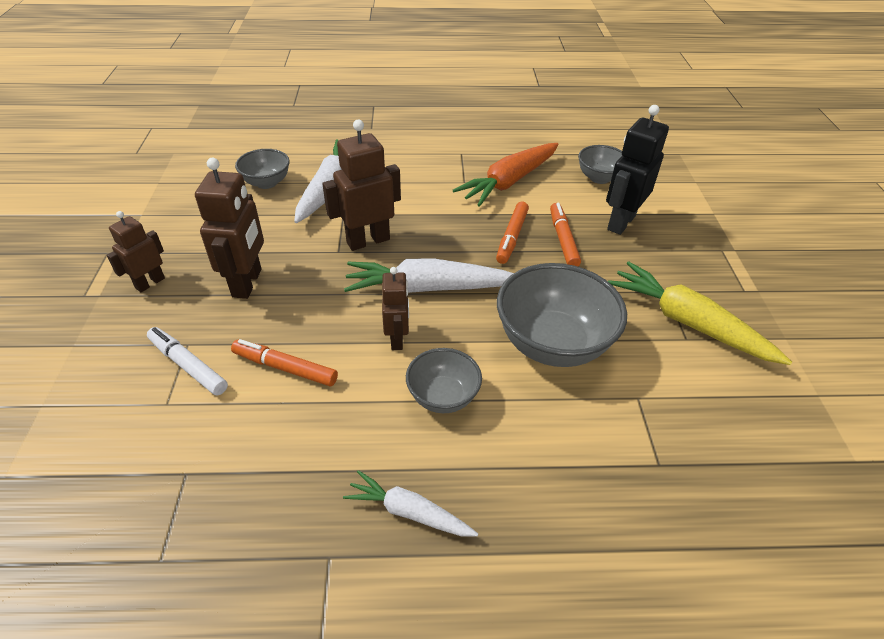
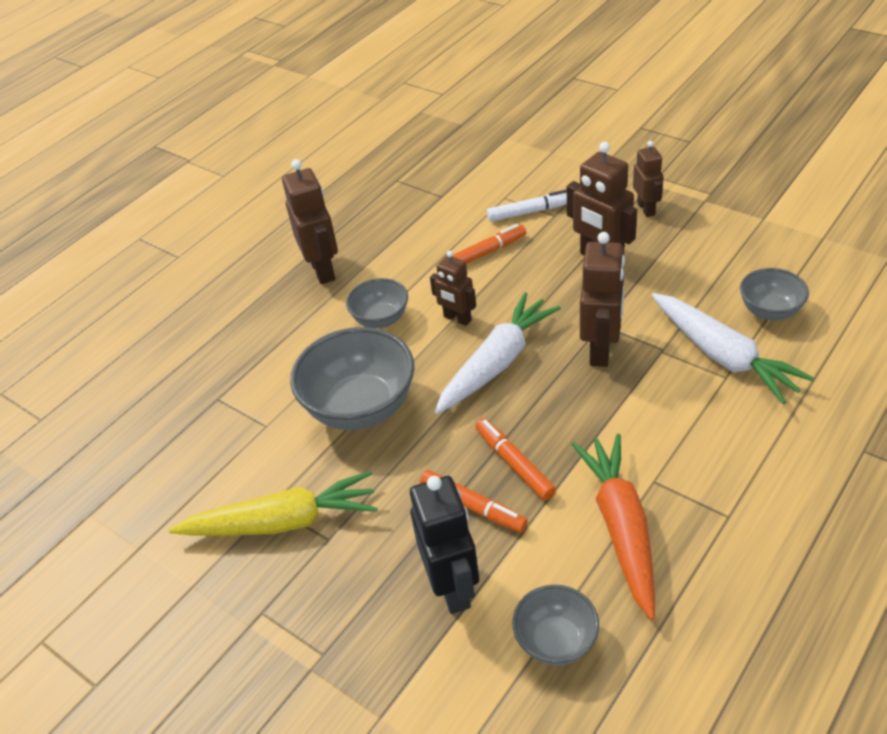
camera: 135 degrees right, 0 degrees up
(408, 512) = (323, 270): white carrot -> brown robot

